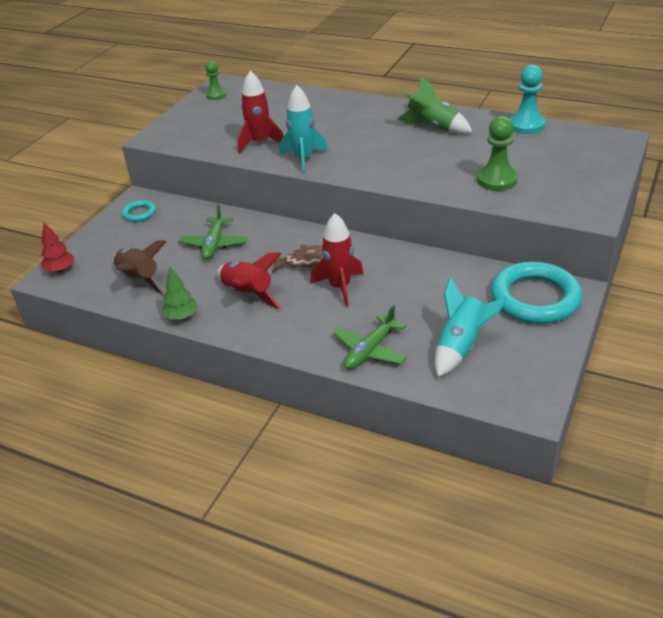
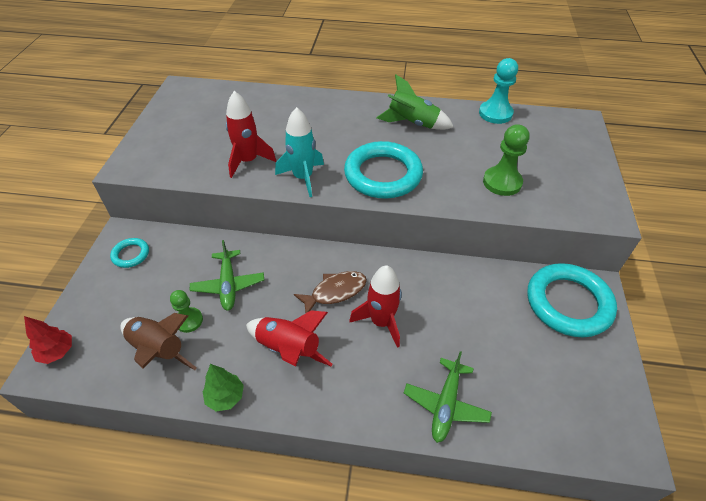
camera: 20 degrees left, 10 degrees up
(216, 95) = (179, 104): green pawn -> green pawn (189, 320)
(380, 163) = (383, 174): none -> turquoise ring
(461, 346) = (530, 379): turquoise rocket -> none

